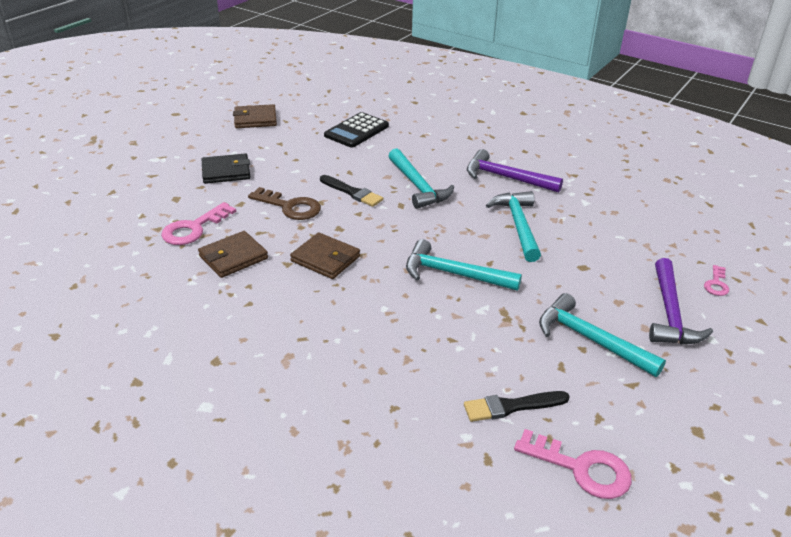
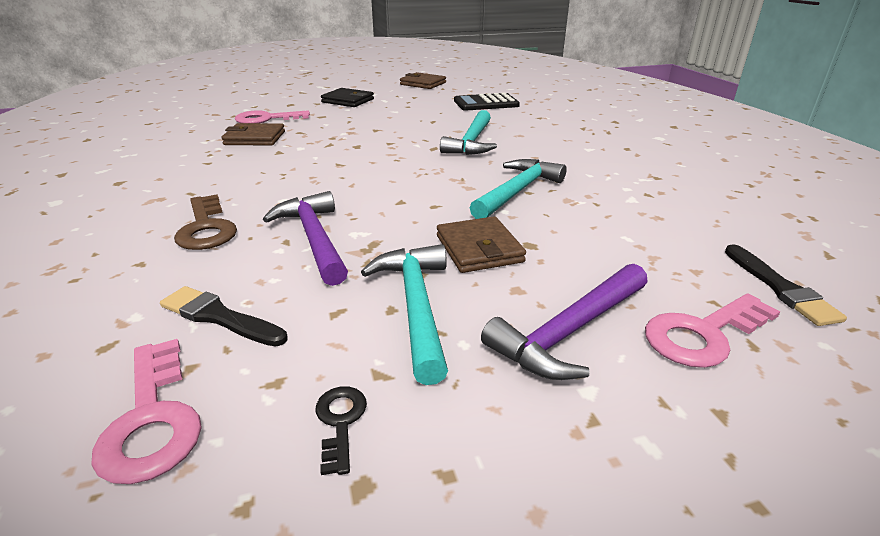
camera: 40 degrees right, 5 degrees down
(290, 207) = (348, 126): brown key -> brown key (206, 228)
(325, 259) = (309, 158): brown wallet -> brown wallet (479, 249)
(352, 192) = (410, 131): black brush -> black brush (780, 288)
(453, 274) = (385, 201): turquoise hammer -> none
(506, 177) = (570, 159): purple hammer -> purple hammer (314, 238)
(652, 414) = (340, 422): none -> black key
(716, 284) = (703, 334): pink key -> pink key, size x1.81

